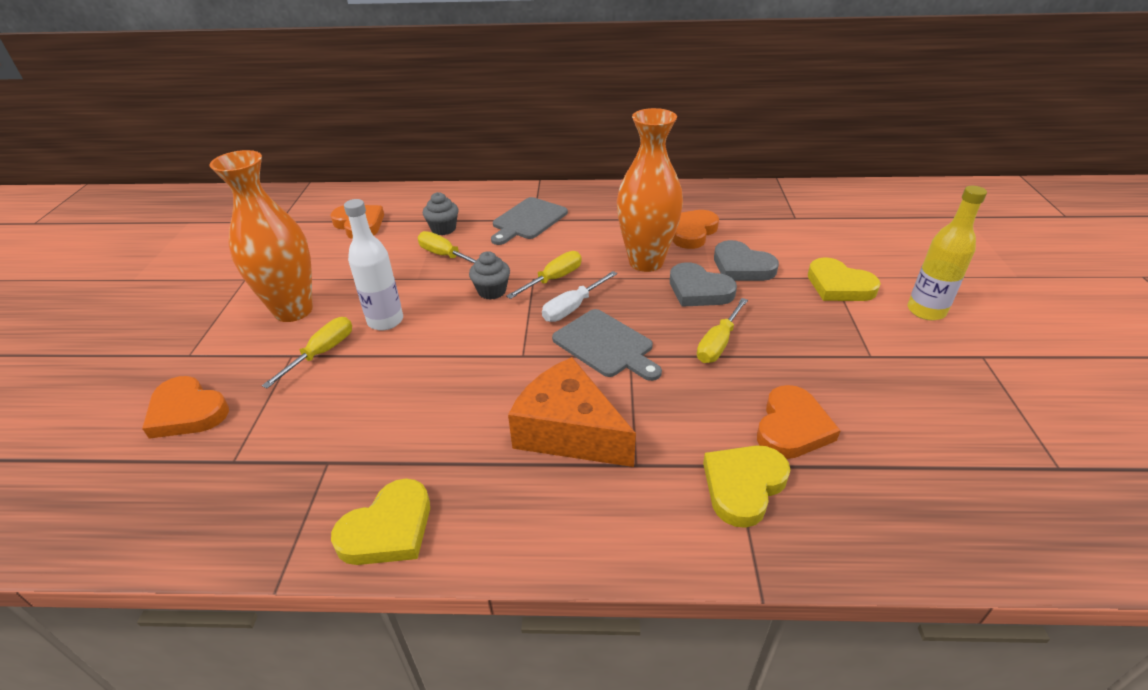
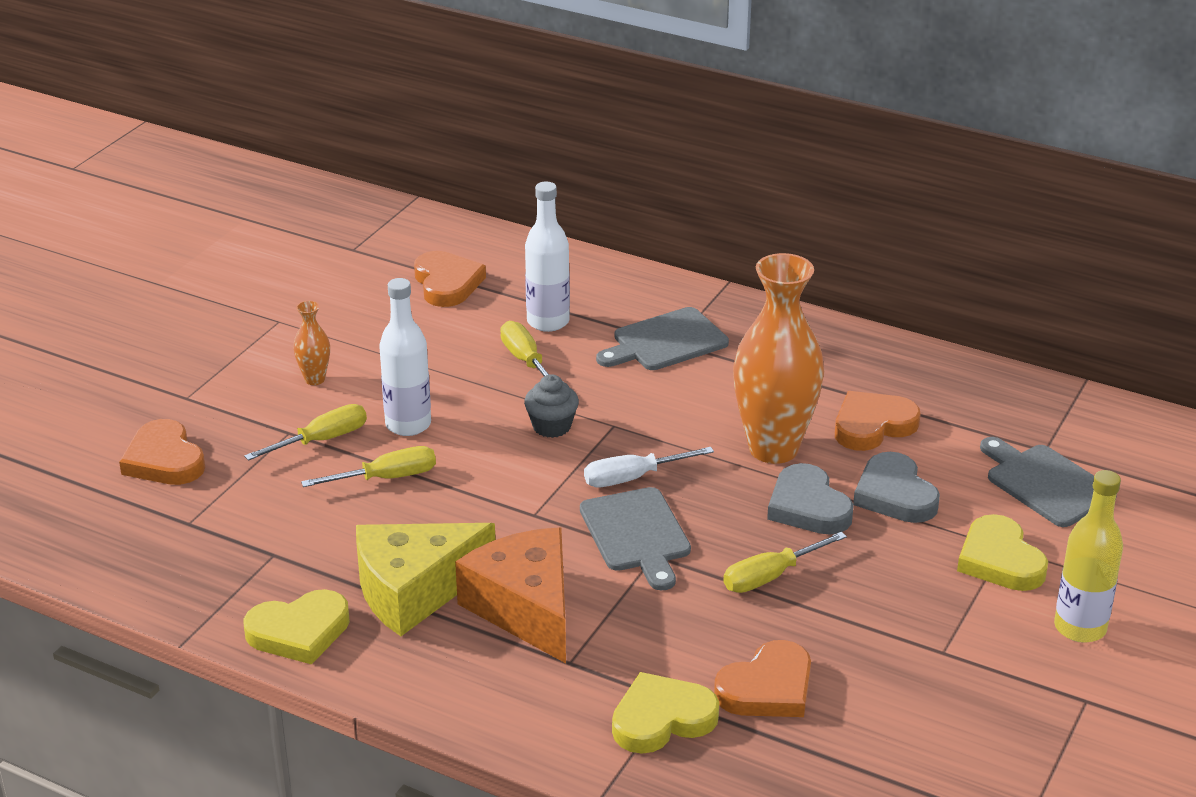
camera: 25 degrees right, 5 degrees down
(293, 310) = (314, 379): orange vase -> orange vase, size x0.43
(443, 229) = (548, 322): grey cupcake -> white bottle
(469, 450) = (414, 590): none -> yellow cheese
(554, 279) = (638, 434): yellow screwdriver -> yellow screwdriver (387, 478)
(815, 235) = (1046, 483): none -> grey cutting board

